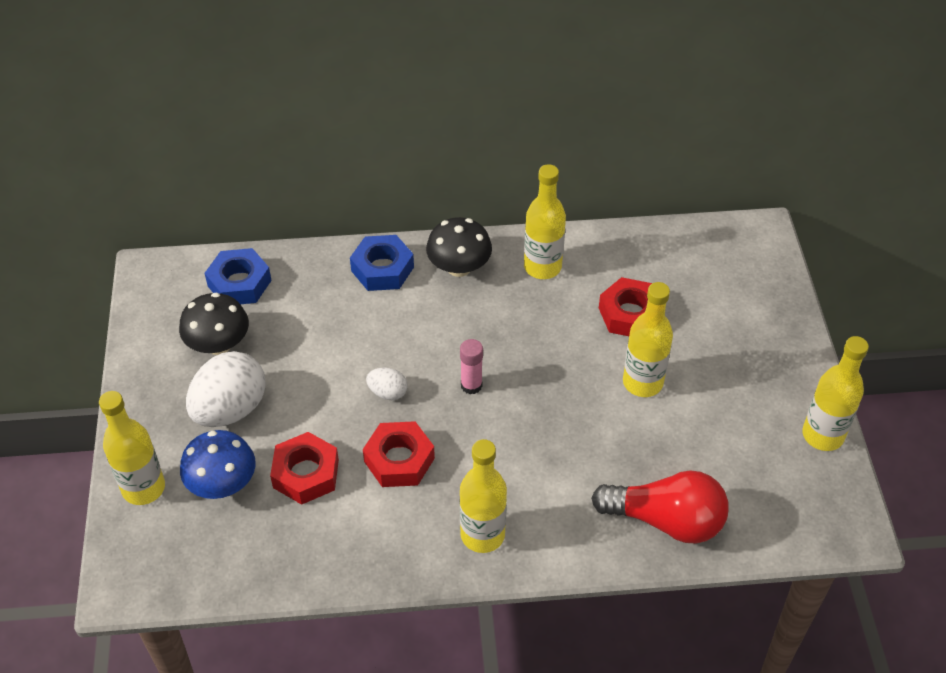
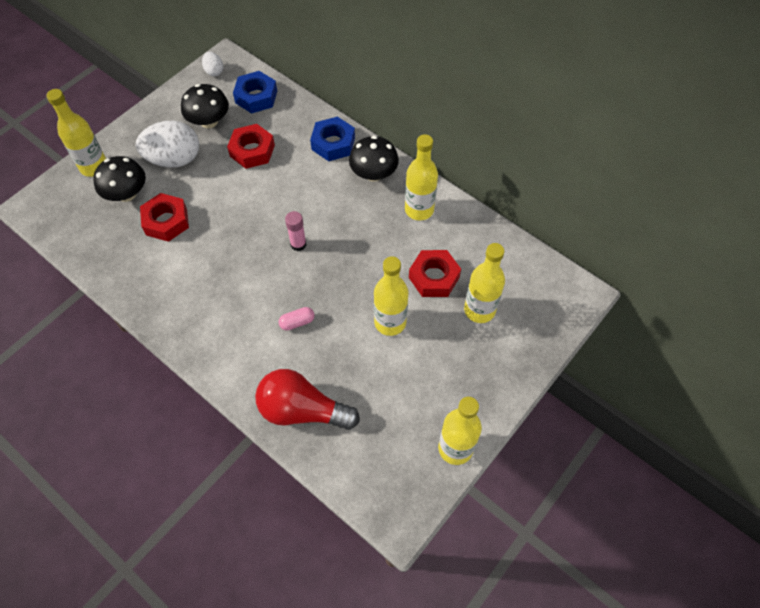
camera: 45 degrees right, 10 degrees up
(222, 483) = (126, 194): blue mushroom -> black mushroom
(388, 392) = (253, 212): white egg -> white egg (214, 71)
(399, 460) = (215, 253): red nut -> red nut (252, 151)
(482, 535) = (204, 328): yellow bottle -> yellow bottle (479, 310)
(562, 453) = (297, 322): none -> pink capsule
(666, 520) = (302, 410): red light bulb -> red light bulb turned 135 degrees clockwise

